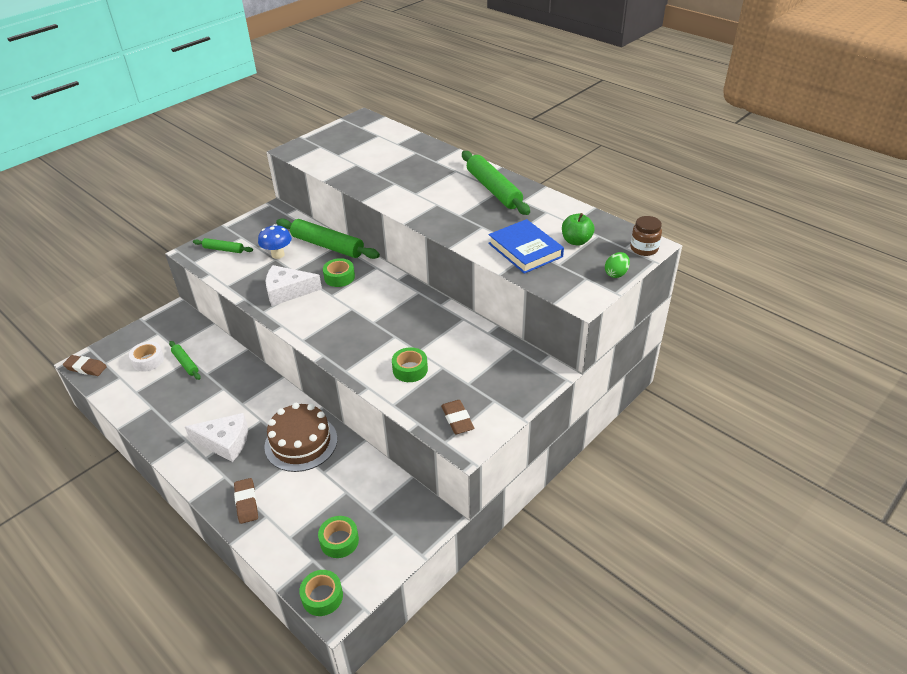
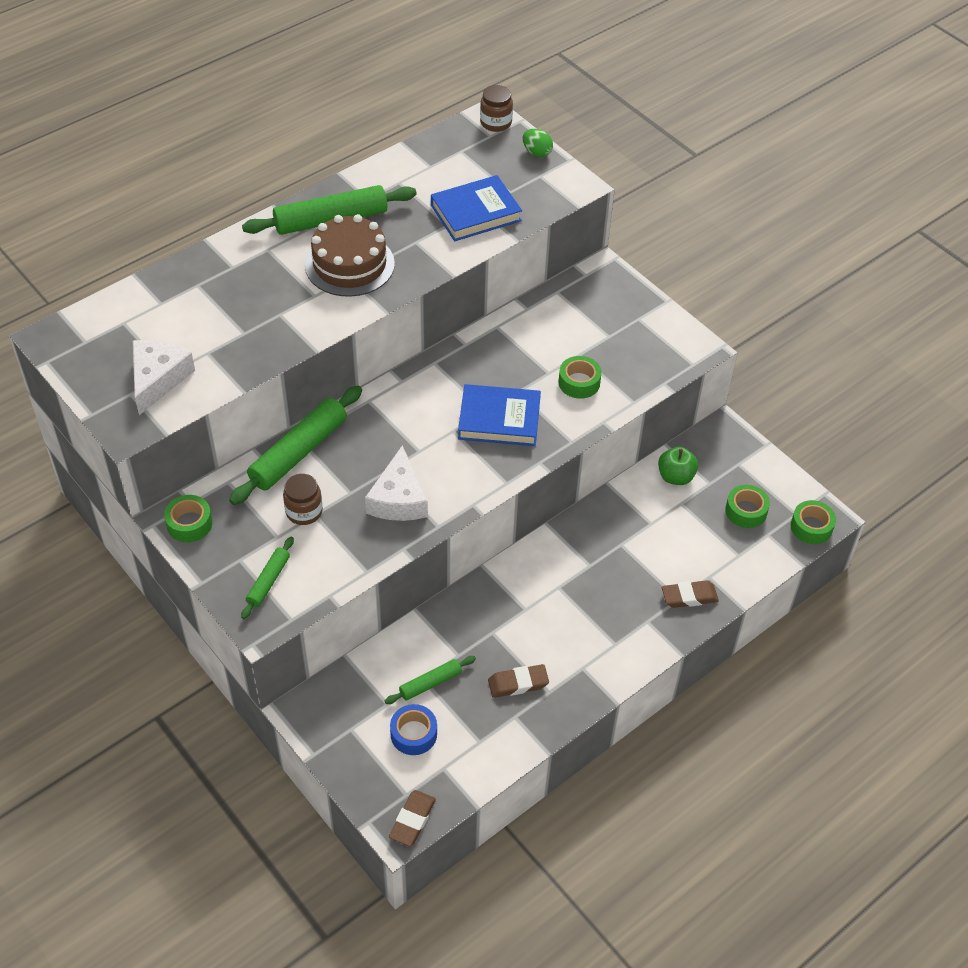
camera: 85 degrees left, 10 degrees up
(148, 360) = (413, 734): white tape -> blue tape
(225, 442) = (591, 624): white cheese -> white cheese (158, 379)
(278, 255) = (304, 511): blue mushroom -> brown jar
(301, 442) = (603, 544): brown cake -> brown cake (349, 264)
(339, 277) = (381, 441): green tape -> green tape (189, 524)
(365, 330) = (499, 419): none -> blue book
(457, 419) = (662, 351): brown eraser -> brown eraser (518, 683)
(576, 241) = (468, 170): green apple -> green apple (675, 477)

